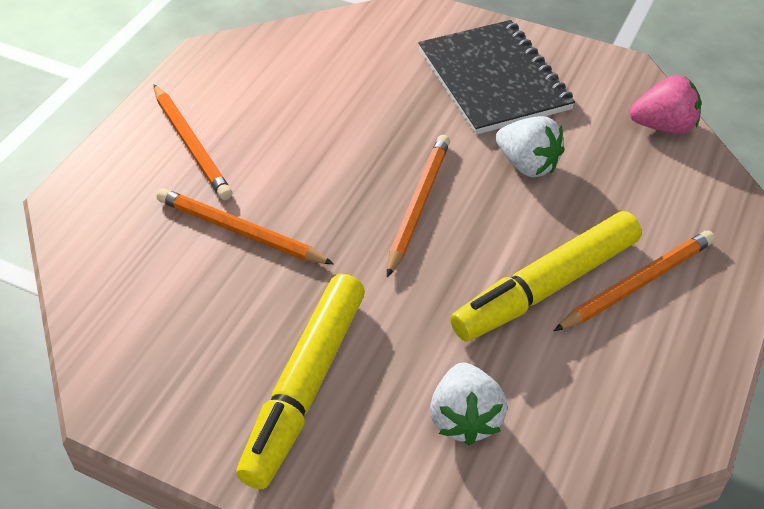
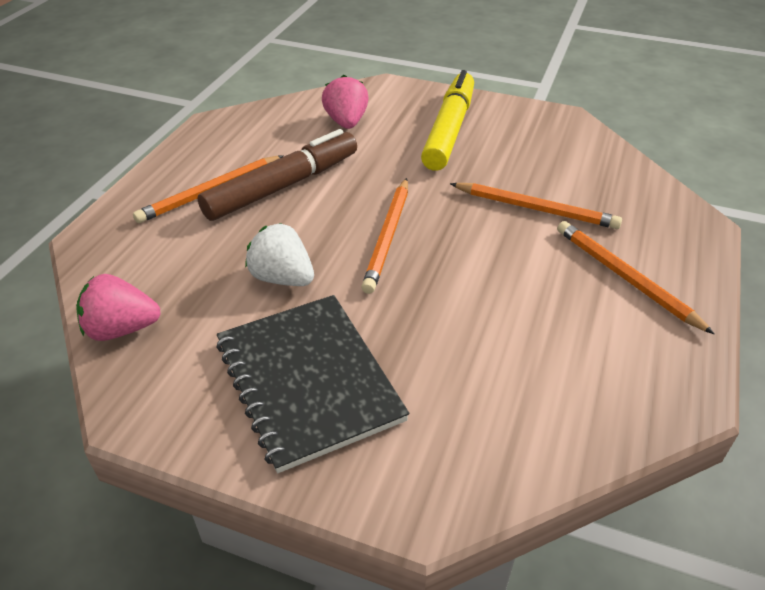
camera: 175 degrees right, 5 degrees down
(465, 419) = (346, 122): white strawberry -> pink strawberry
(546, 287) = (283, 186): yellow marker -> brown marker

